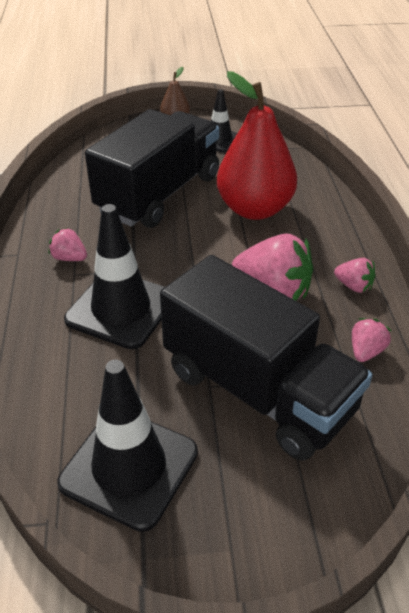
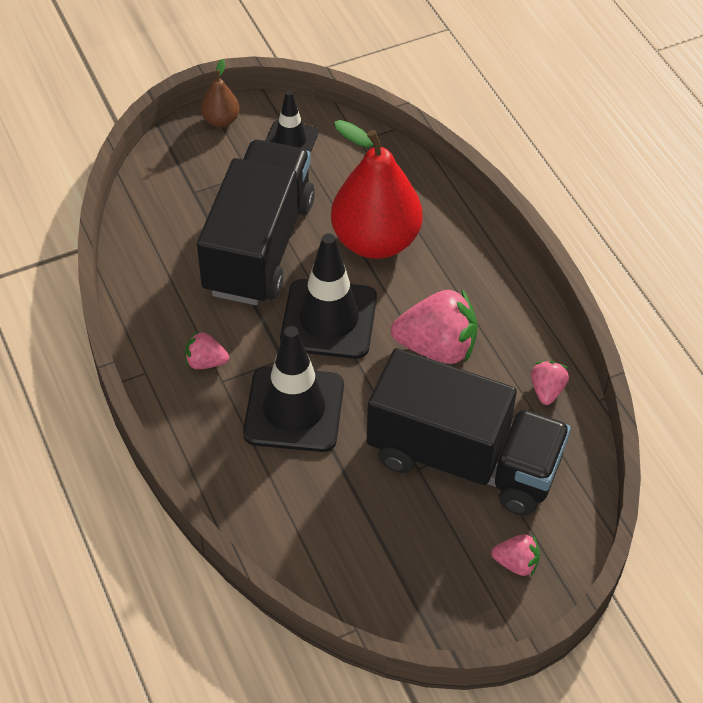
camera: 20 degrees left, 10 degrees up
(129, 467) = (383, 565): black traffic cone -> black traffic cone (328, 319)
(353, 286) = (513, 317): pink strawberry -> pink strawberry (516, 563)

